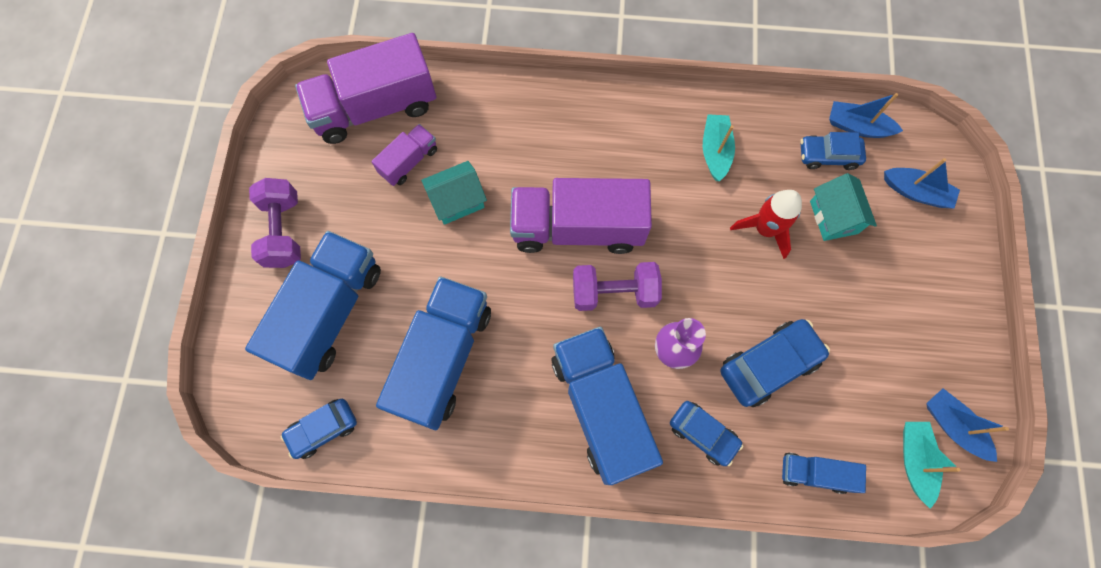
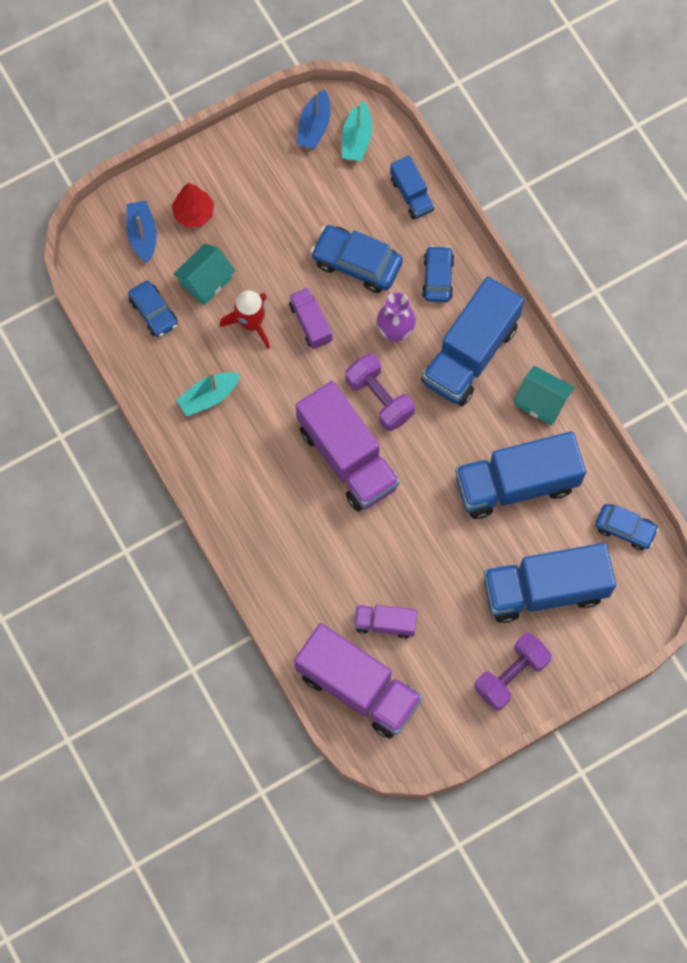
camera: 125 degrees left, 0 degrees up
(457, 201) = (390, 561): turquoise house -> turquoise house (541, 402)
(731, 281) = (310, 323): none -> purple truck
(857, 126) = (111, 305): blue boat -> none
(913, 249) = (194, 213): none -> red tree
(914, 460) = (356, 138): turquoise boat -> turquoise boat turned 45 degrees counterclockwise

